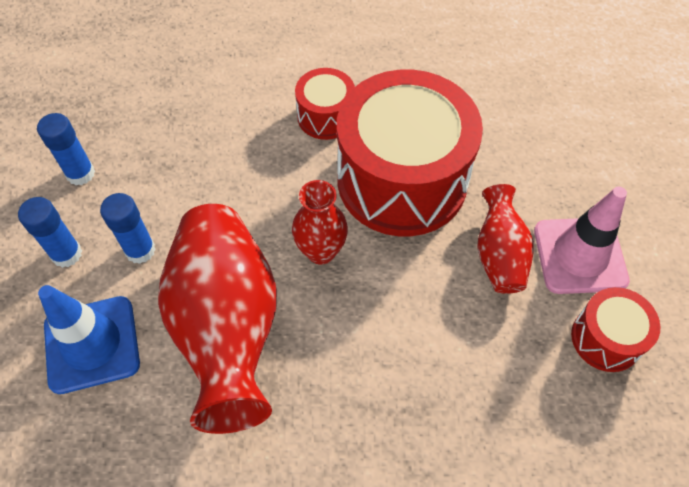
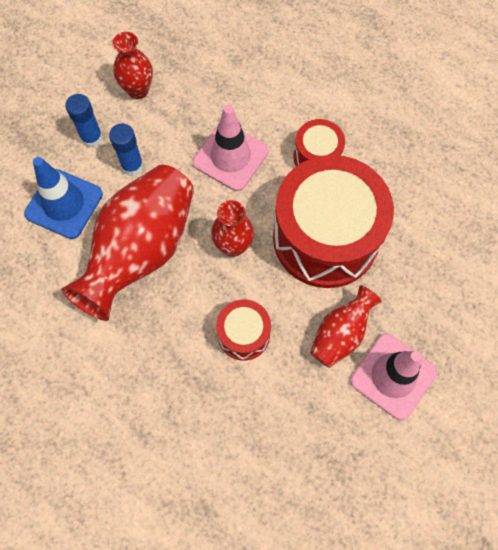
camera: 40 degrees right, 10 degrees up
(80, 173) = (138, 90): blue glue stick -> red vase
(240, 171) = (230, 157): none -> pink traffic cone
(606, 338) = (355, 439): red drum -> red drum (243, 334)

